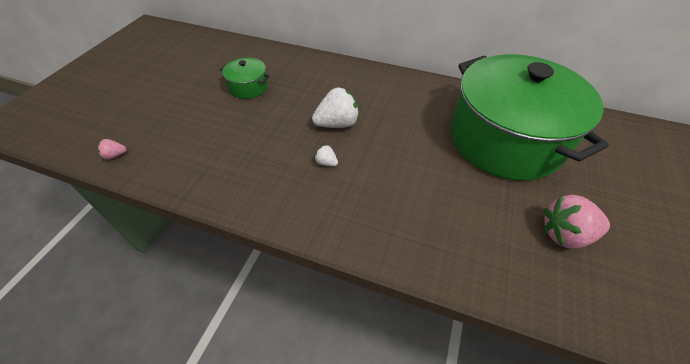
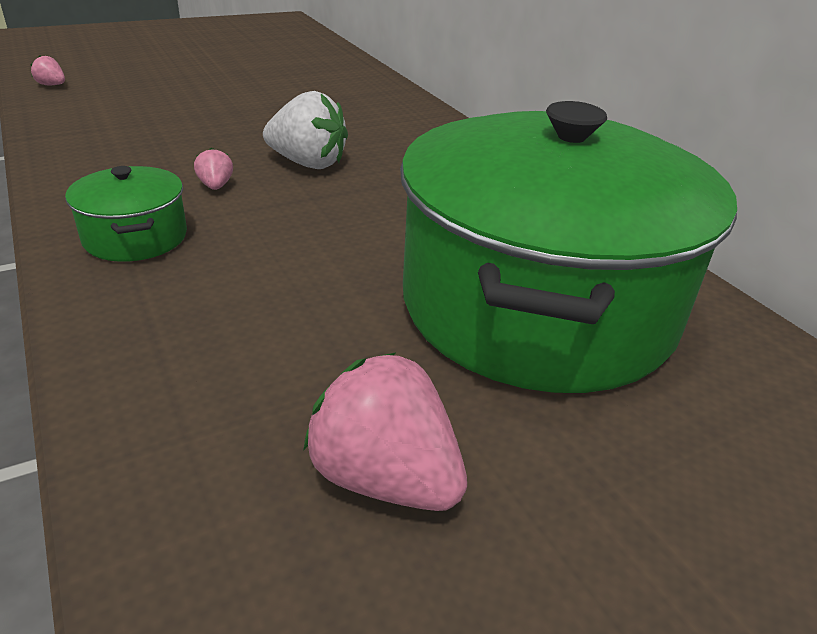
camera: 40 degrees right, 15 degrees down
(248, 87) = (278, 93): green pot -> green pot (135, 237)
(326, 163) = (216, 186): white strawberry -> pink strawberry

